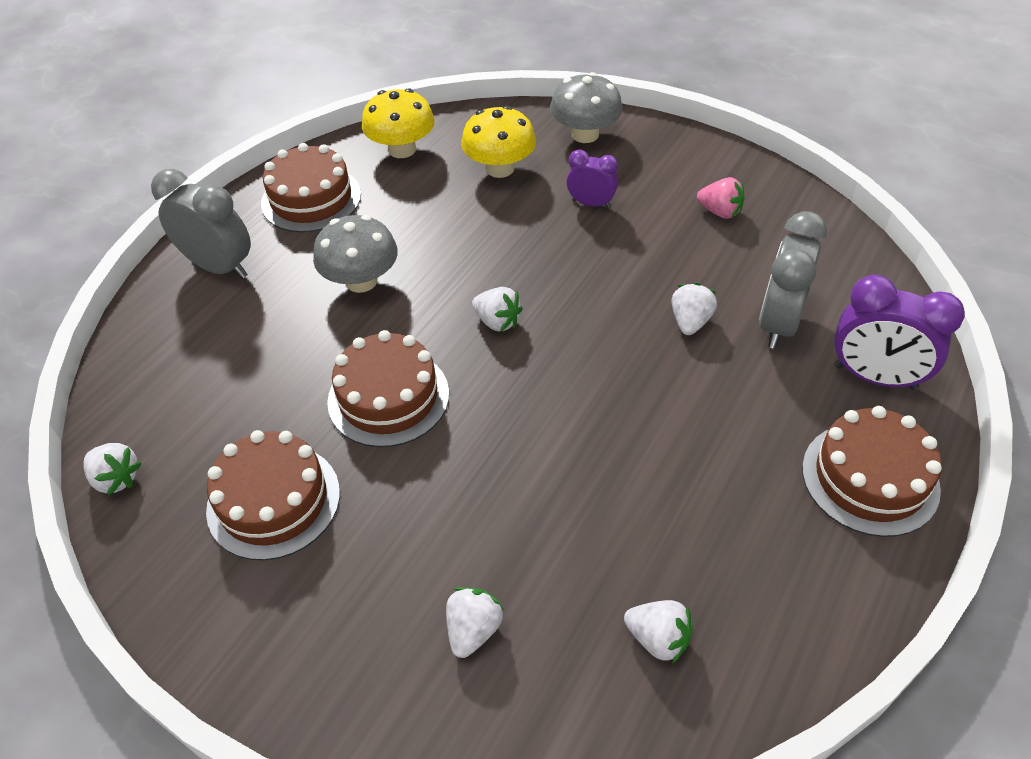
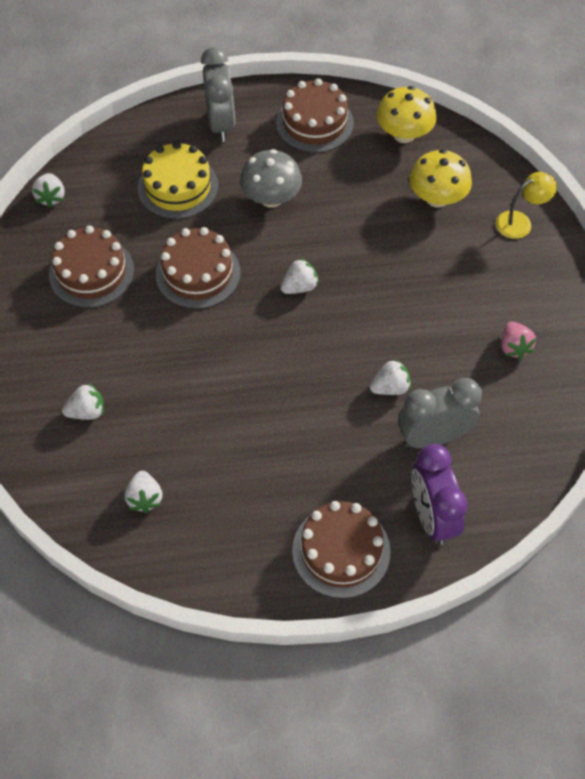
camera: 50 degrees right, 10 degrees up
(254, 348) = (178, 187): none -> yellow cake
(497, 322) = (299, 287): white strawberry -> white strawberry turned 120 degrees counterclockwise
(585, 134) = (520, 222): grey mushroom -> yellow lamp
(591, 204) = (451, 269): purple clock -> none

